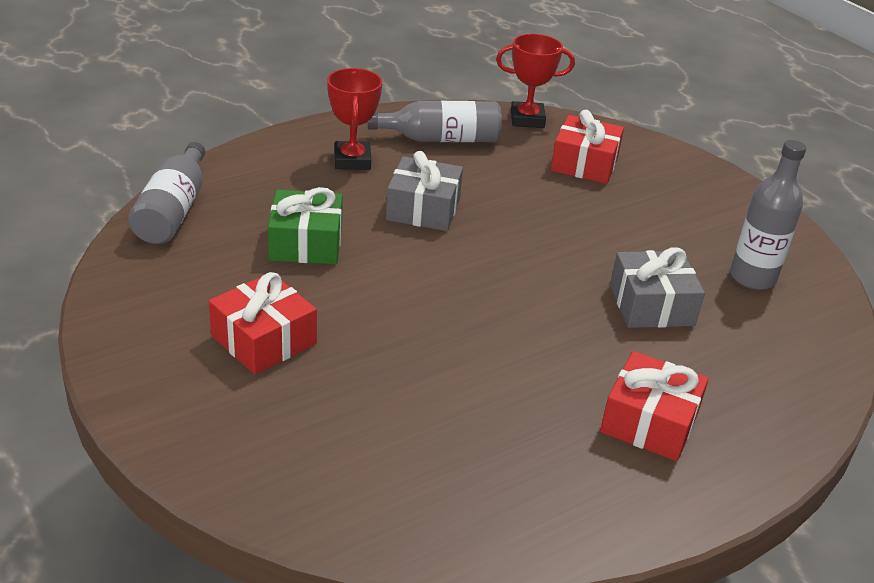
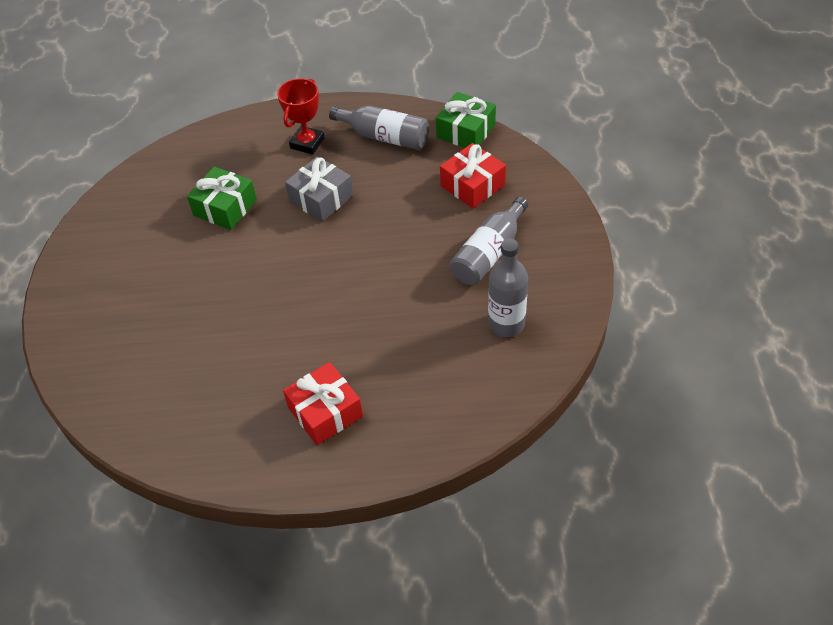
camera: 35 degrees right, 15 degrees up
(173, 210) = (166, 160): grey bottle -> grey bottle (489, 253)
(264, 340) = (148, 275): red gift -> none
(527, 119) = (466, 131): red trophy -> green gift
(651, 305) = (408, 324): grey gift -> none

